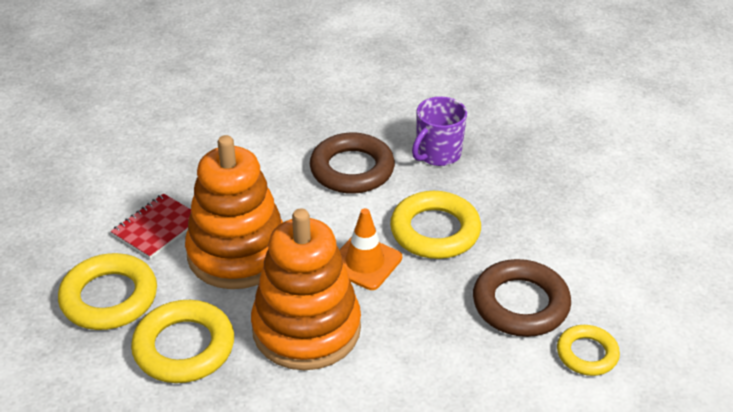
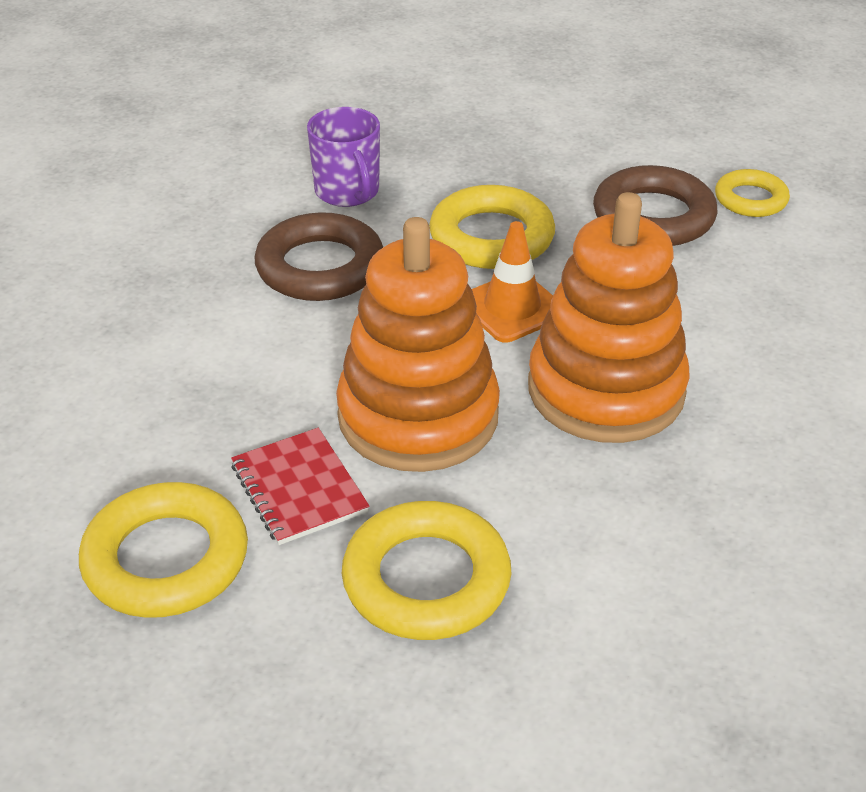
camera: 65 degrees left, 0 degrees up
(184, 347) = (580, 517): yellow ring -> yellow ring (166, 559)

